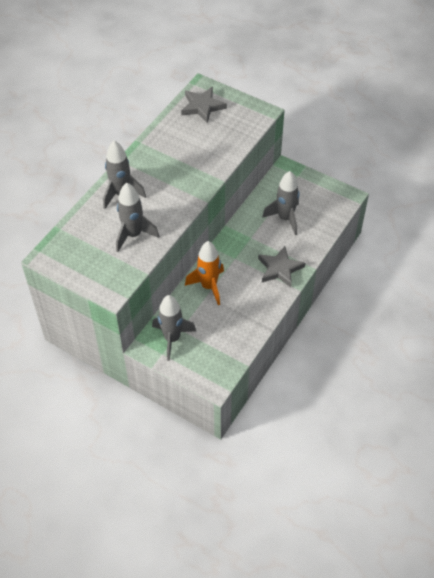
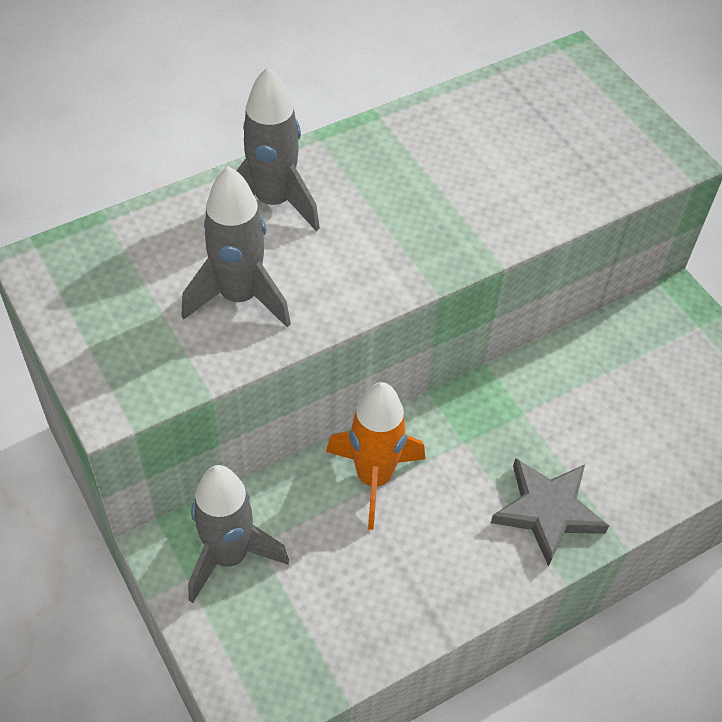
camera: 25 degrees right, 0 degrees up
(202, 106) = (551, 97): grey star -> none
(285, 218) = (621, 405): grey rocket -> none

